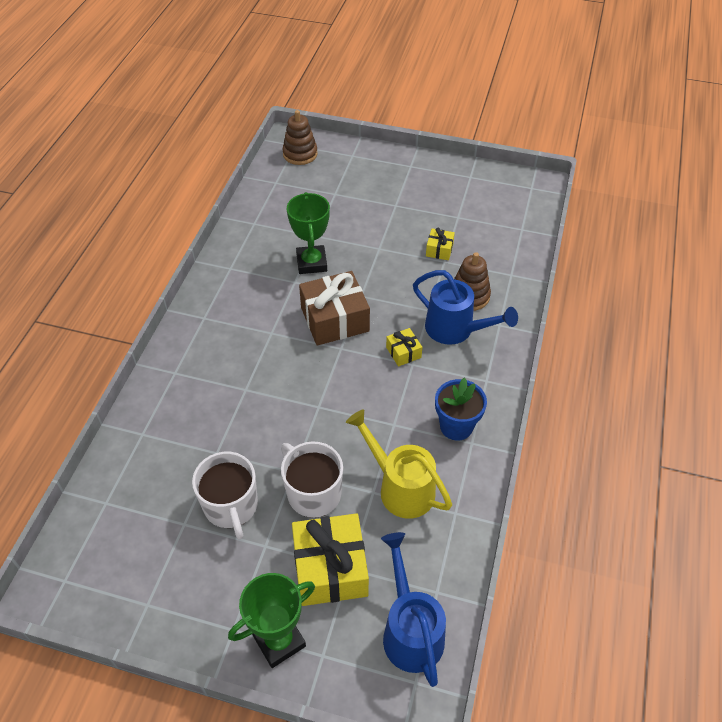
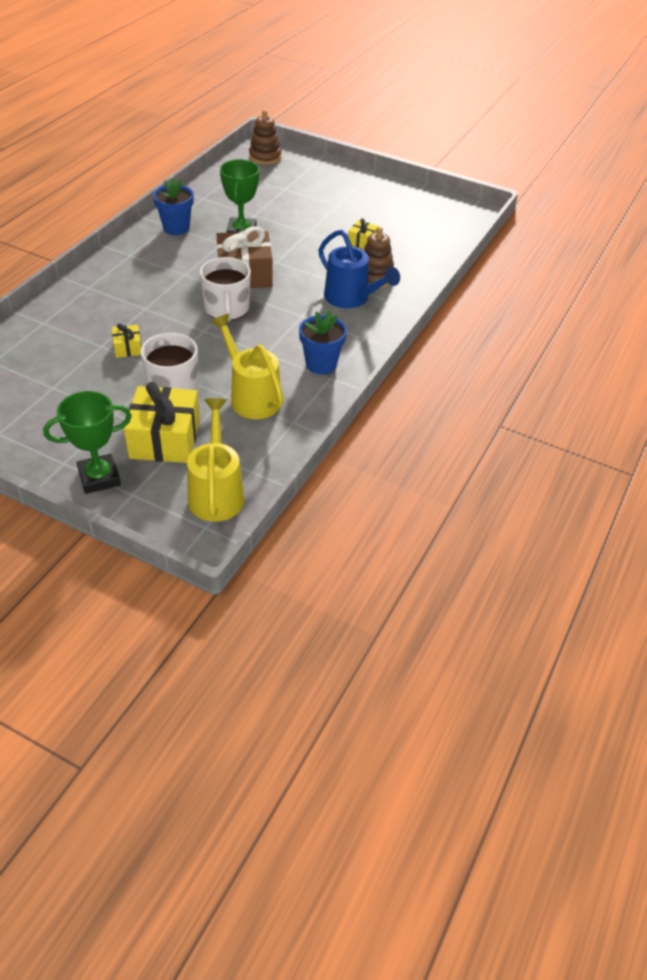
camera: 10 degrees right, 5 degrees down
(231, 506) = (97, 383): white mug -> white mug (227, 309)
(240, 270) = (176, 228): none -> blue flower pot
(403, 352) = (296, 306): yellow gift -> yellow gift (128, 348)
(410, 630) = (216, 492): blue watering can -> yellow watering can

